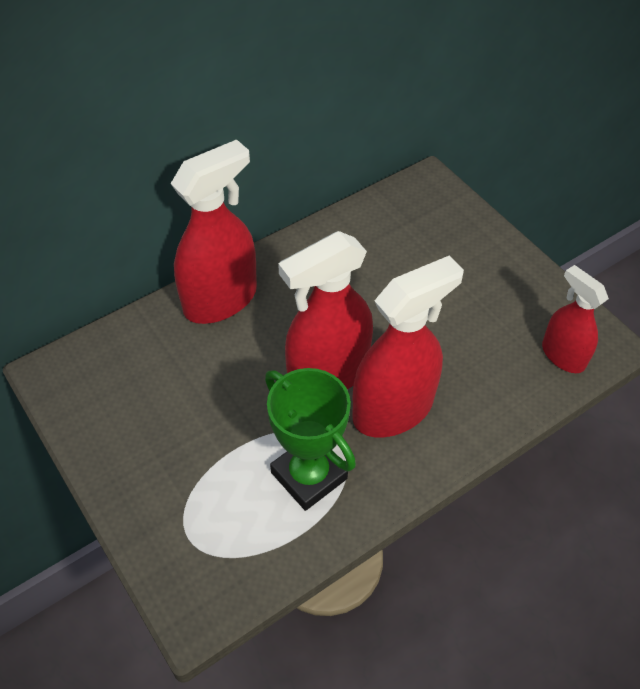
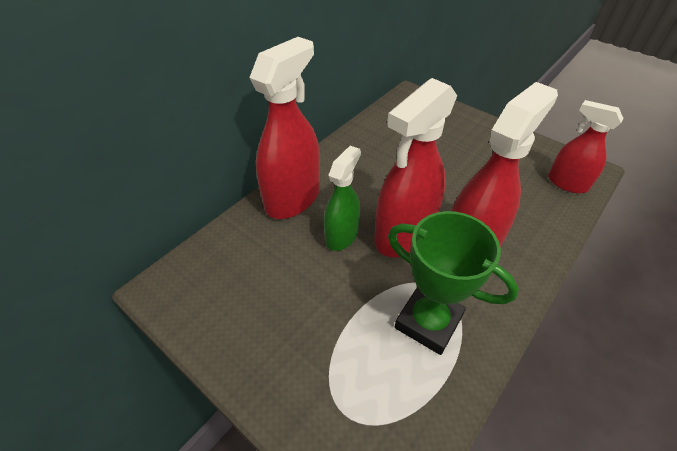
camera: 15 degrees left, 5 degrees down
(258, 358) = (342, 235): none -> green spray bottle

